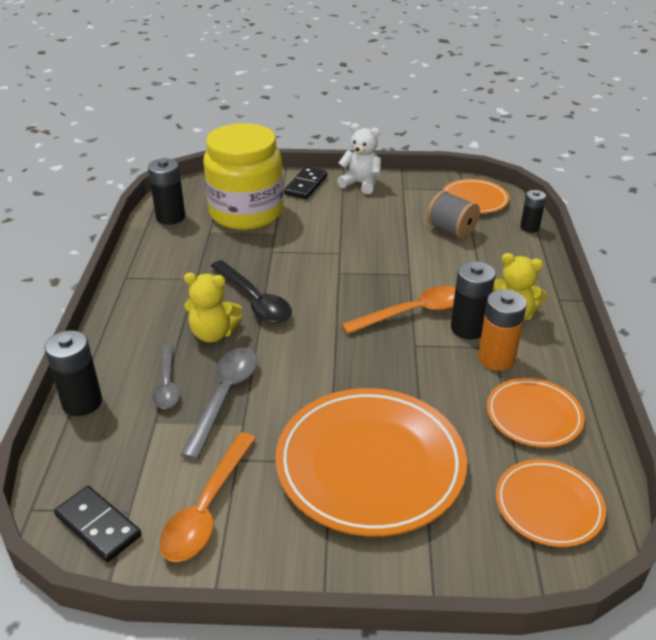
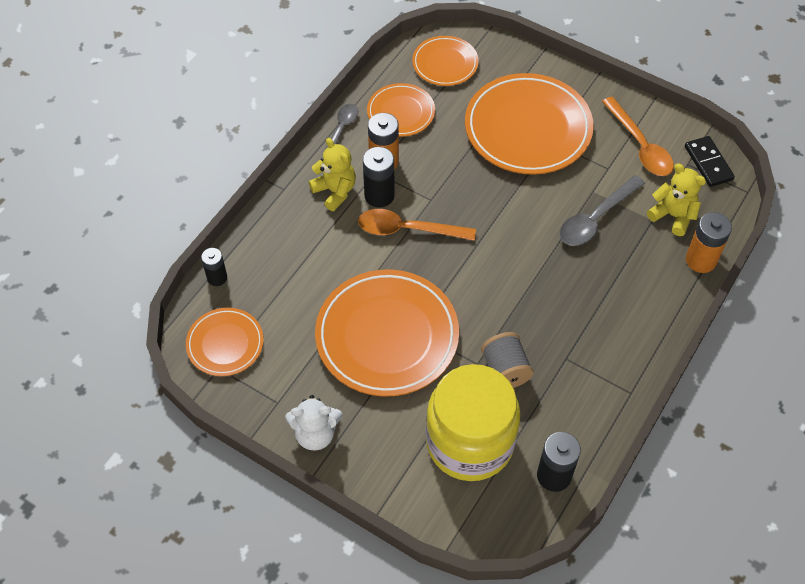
camera: 150 degrees left, 20 degrees up
(82, 402) = (701, 260): black battery -> orange battery
(167, 384) = (633, 248): grey spoon -> grey spoon (341, 130)
(207, 508) = (640, 145): orange spoon -> orange spoon turned 105 degrees clockwise
(213, 334) = (578, 282): yellow teddy bear -> yellow teddy bear (673, 216)
(254, 300) = (527, 305): black spoon -> none
(306, 185) = (377, 462): black domino -> none
(360, 242) = (387, 336): none -> orange plate
(361, 184) = (315, 434): white teddy bear -> white teddy bear turned 60 degrees counterclockwise
(451, 230) = (289, 311): grey spool -> grey spool (505, 370)

